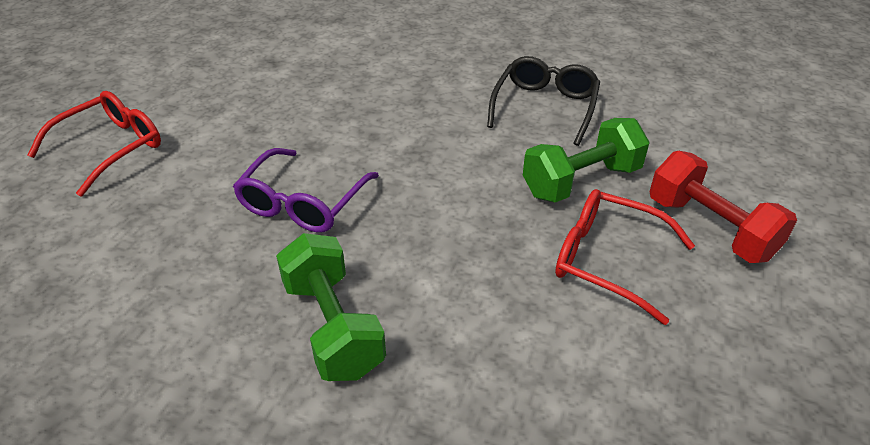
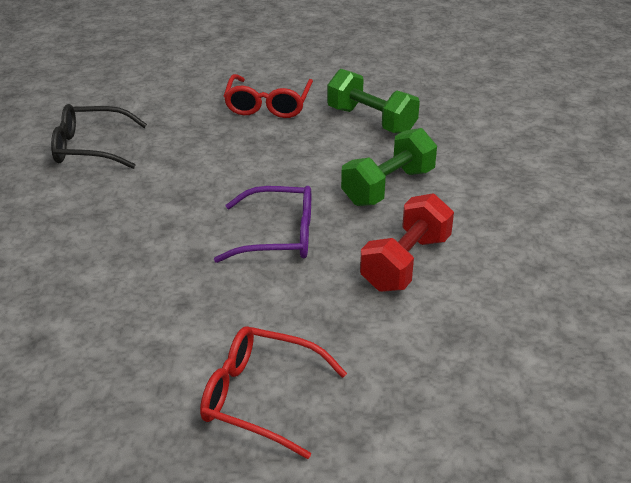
camera: 110 degrees left, 5 degrees down
(581, 181) = (190, 121): green dumbbell -> green dumbbell (371, 121)
(710, 228) = (219, 76): red dumbbell -> red dumbbell (406, 263)

